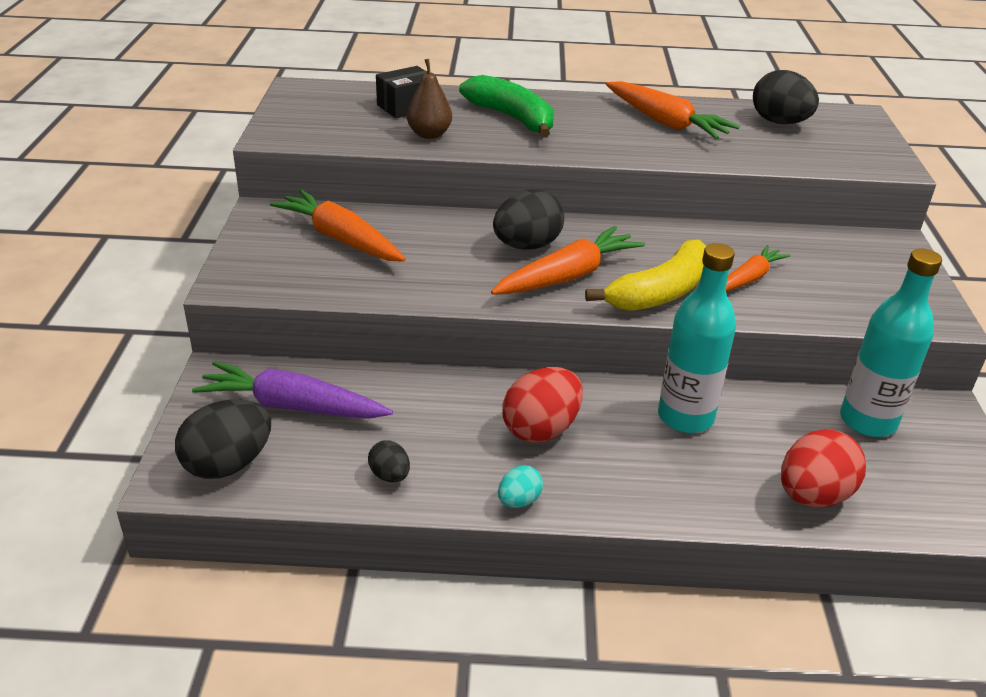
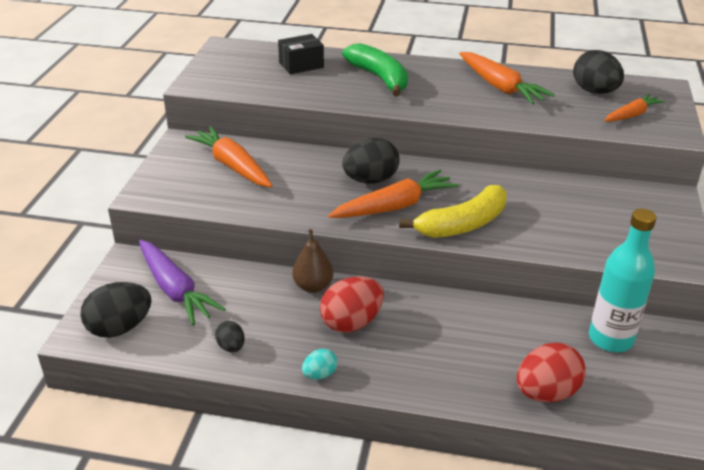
camera: 10 degrees right, 0 degrees up
(293, 406) = (175, 289): purple carrot -> purple carrot turned 150 degrees counterclockwise
(429, 134) = (311, 89): brown pear -> brown pear (313, 286)
(685, 417) = (465, 323): turquoise bottle -> none
(749, 278) = (537, 218): orange carrot -> orange carrot (631, 115)

